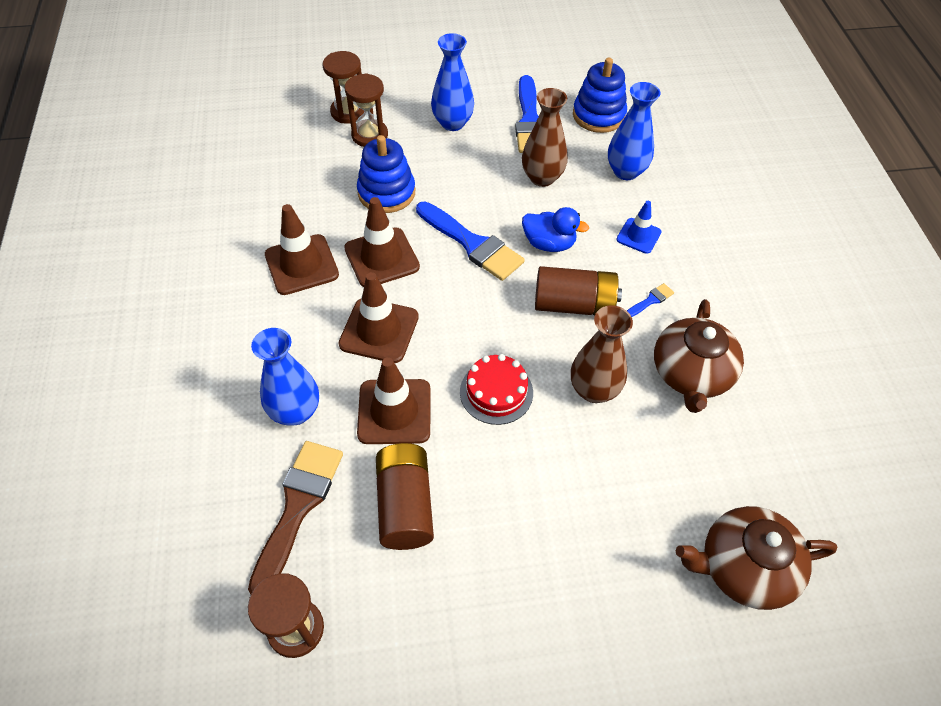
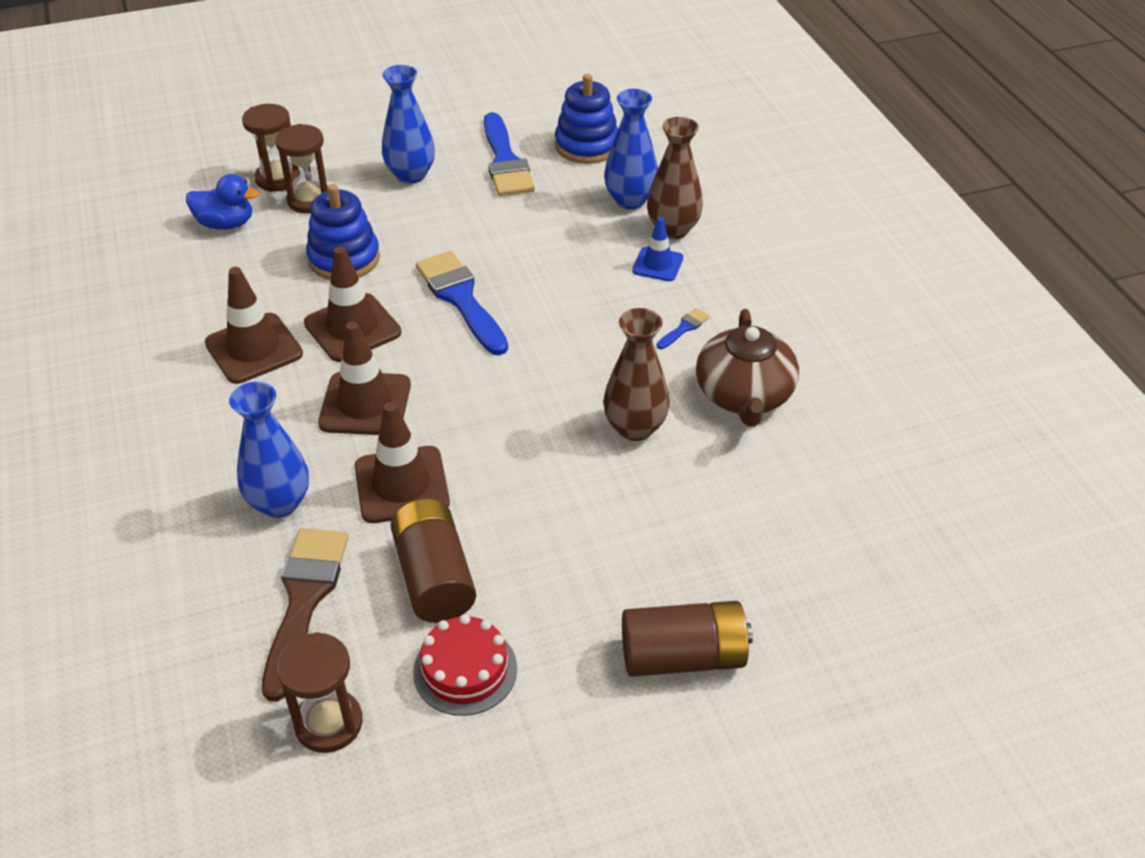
camera: 10 degrees left, 10 degrees down
(472, 244) = (461, 299): blue brush -> blue brush turned 150 degrees counterclockwise
(496, 392) = (520, 447): red cake -> red cake (465, 670)
(542, 178) = (531, 219): brown vase -> brown vase (673, 229)
(549, 244) = (553, 286): blue duck -> blue duck (226, 224)
(574, 304) = (595, 345): brown battery -> brown battery (683, 656)
(744, 567) = (838, 575): brown teapot -> none

